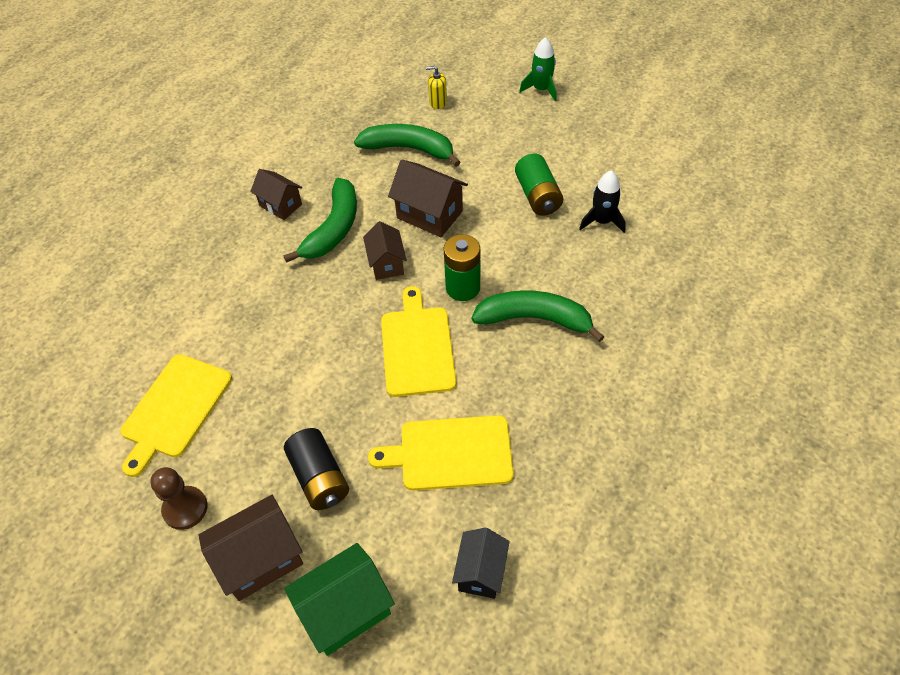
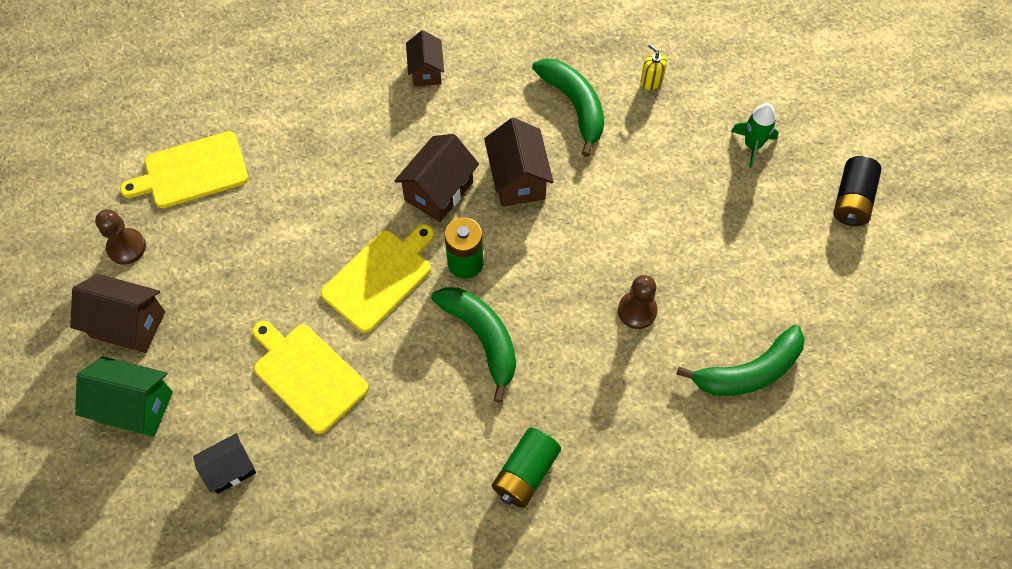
camera: 45 degrees right, 10 degrees up
(319, 478) = (216, 307): black battery -> black battery (852, 200)
(334, 228) = (438, 126): green banana -> green banana (749, 372)
(386, 263) = (439, 191): brown house -> brown house, size x1.52
(538, 196) = (617, 241): green battery -> green battery (526, 473)
(602, 221) = (637, 311): black rocket -> brown pawn

